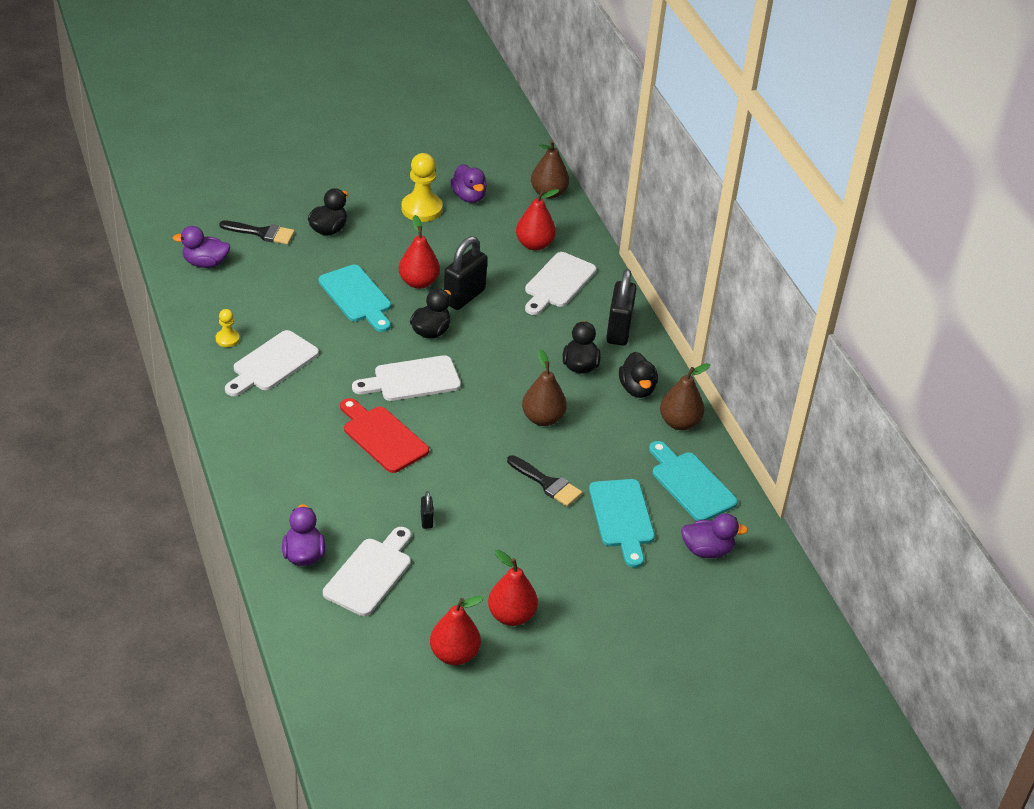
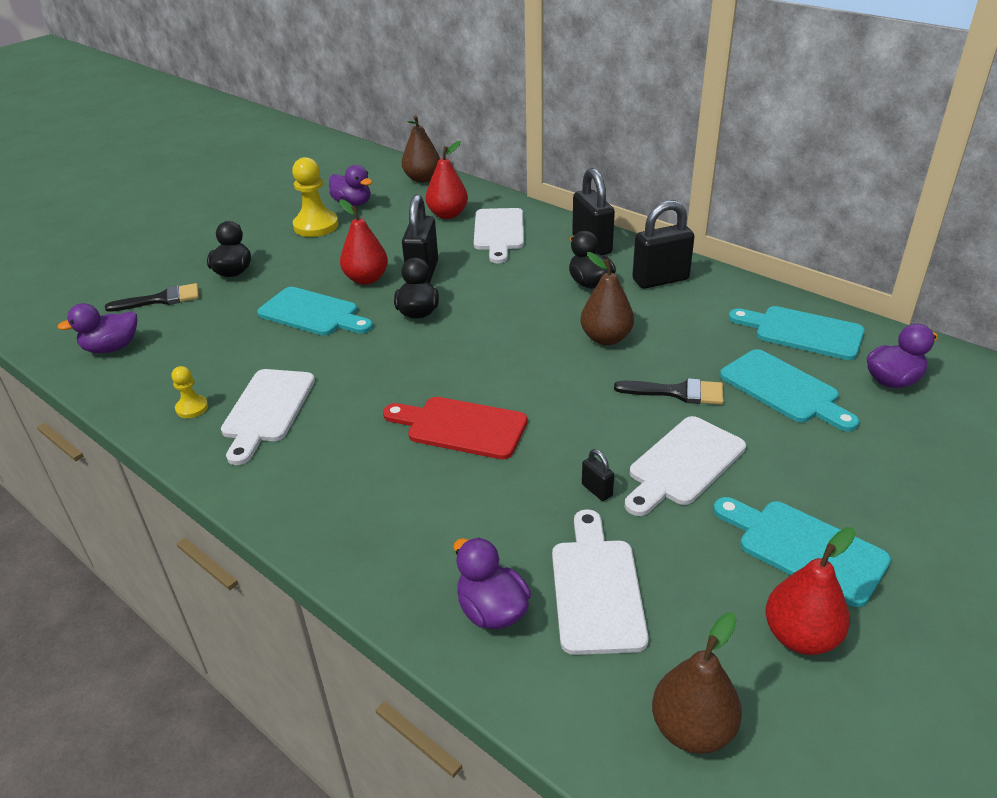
camera: 25 degrees left, 5 degrees down
(412, 380) = (440, 360): white cutting board -> white cutting board (683, 464)
(511, 616) = (804, 549): red pear -> turquoise cutting board
(637, 389) = (660, 280): black duck -> black padlock
(679, 423) = (729, 289): brown pear -> brown pear (692, 729)

